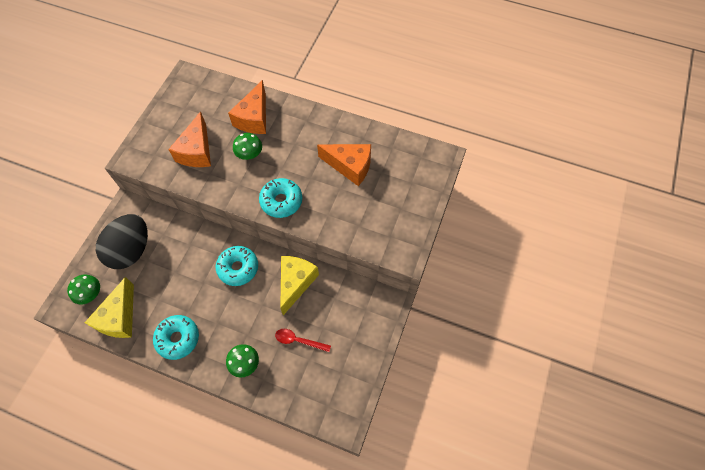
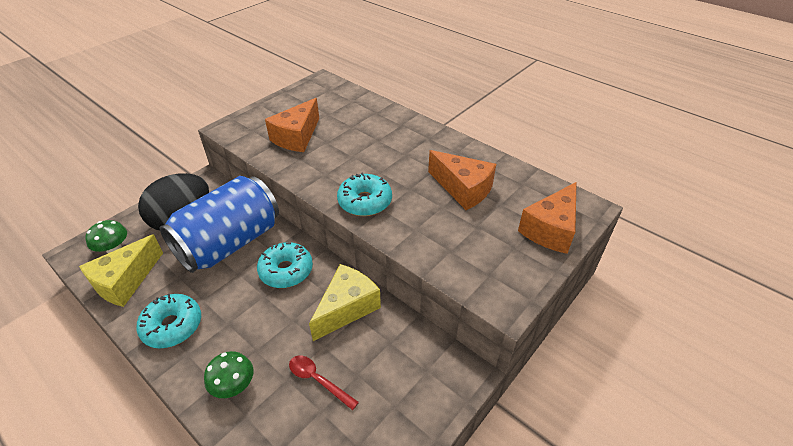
camera: 20 degrees right, 20 degrees down
(182, 258) = (230, 243): none -> blue can
(249, 154) = (351, 152): green mushroom -> none
(254, 118) = (372, 124): orange cheese -> orange cheese (550, 229)

